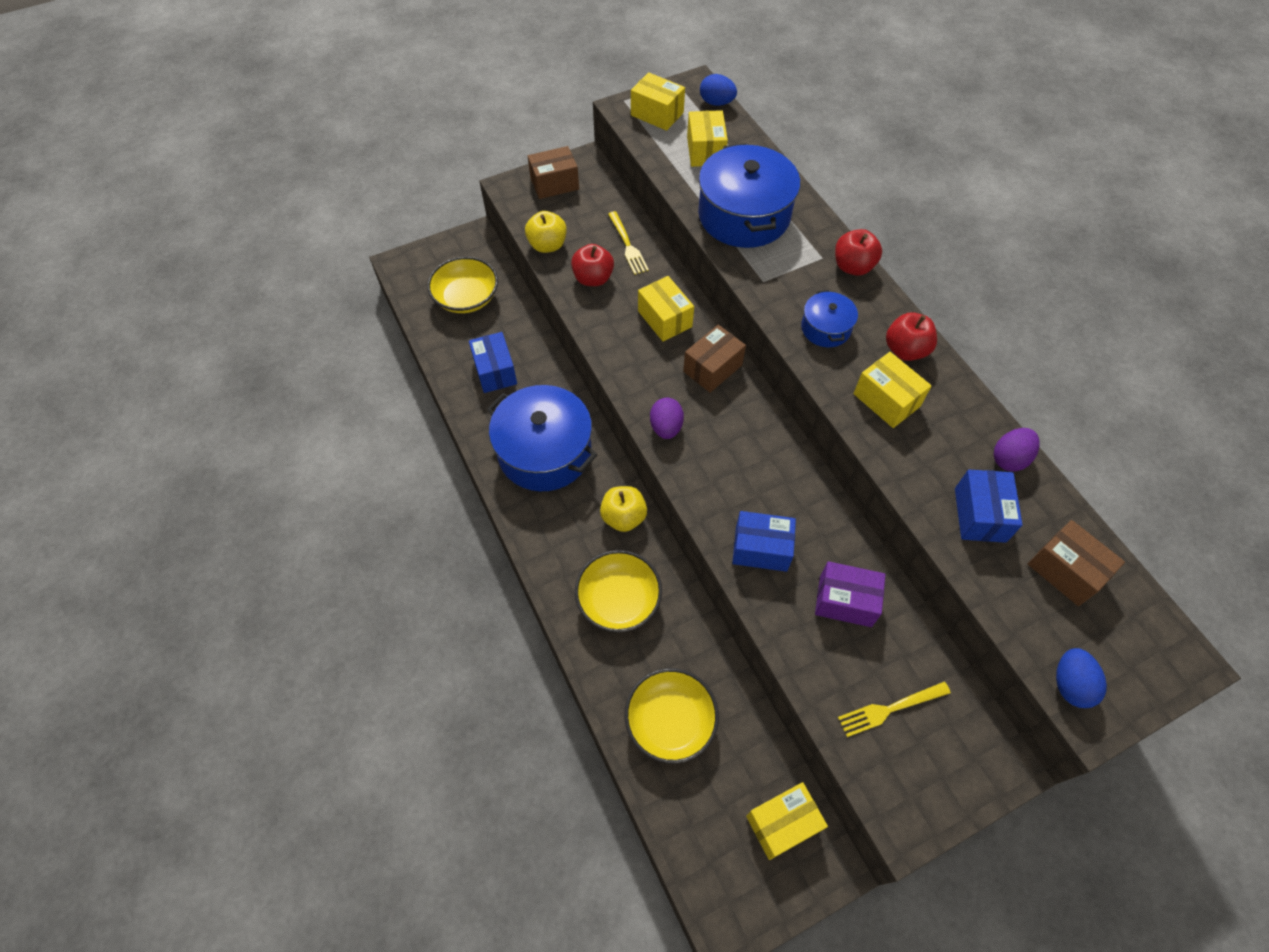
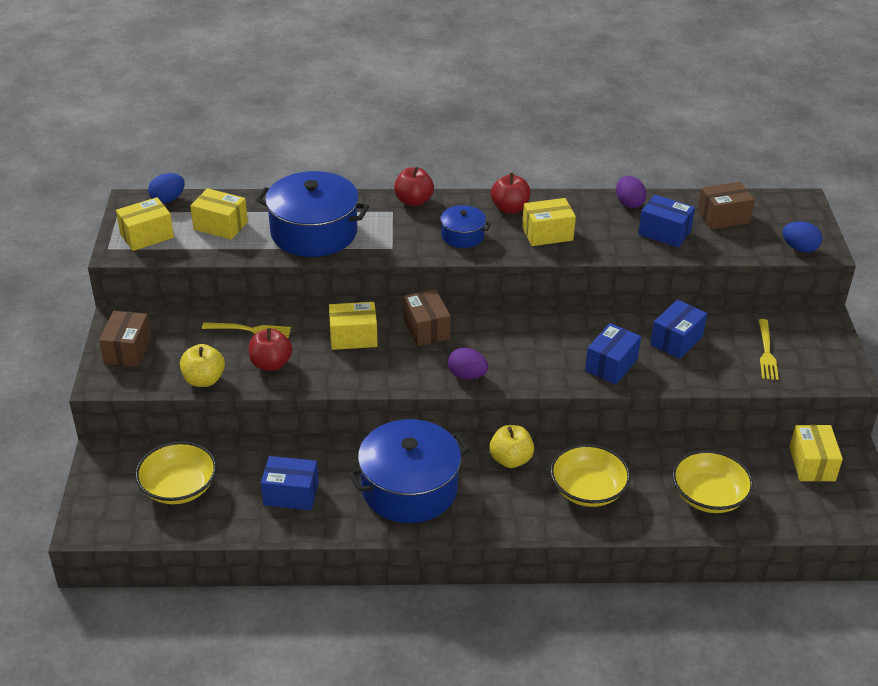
camera: 65 degrees left, 20 degrees down
(845, 601) = (676, 340): purple box -> blue box

